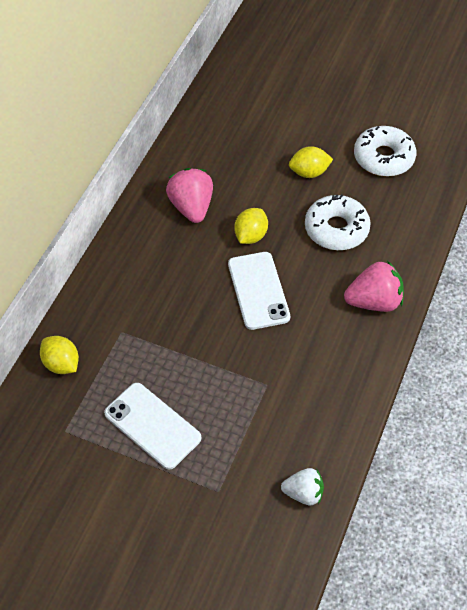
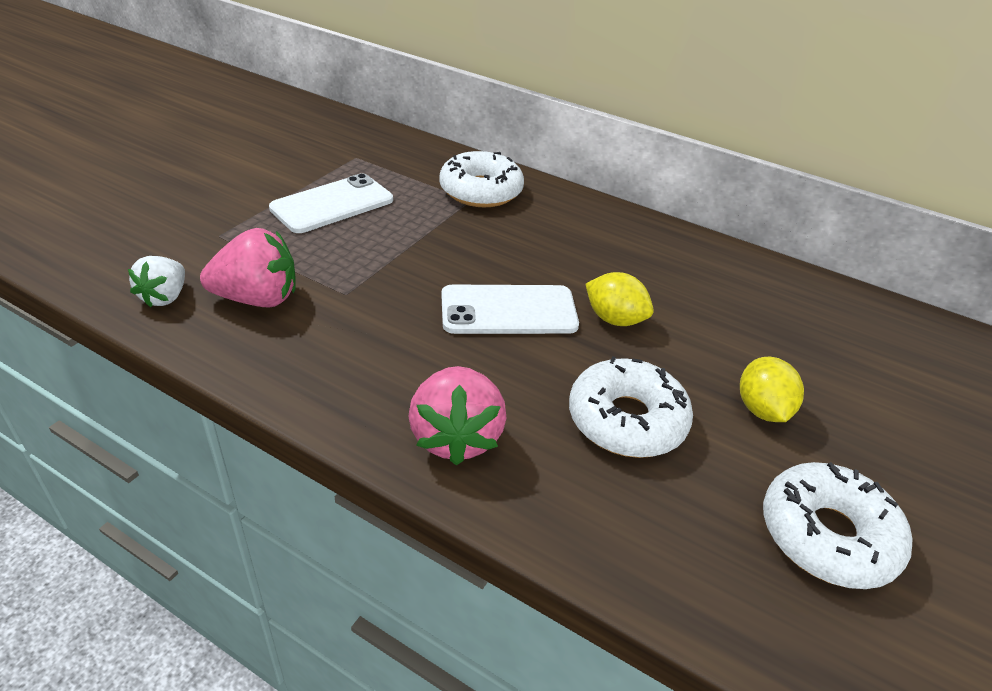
camera: 95 degrees right, 15 degrees down
(61, 364) = (439, 162): yellow lemon -> none
(106, 326) = (481, 191): none -> white donut
(191, 207) = (670, 273): pink strawberry -> pink strawberry (257, 299)

